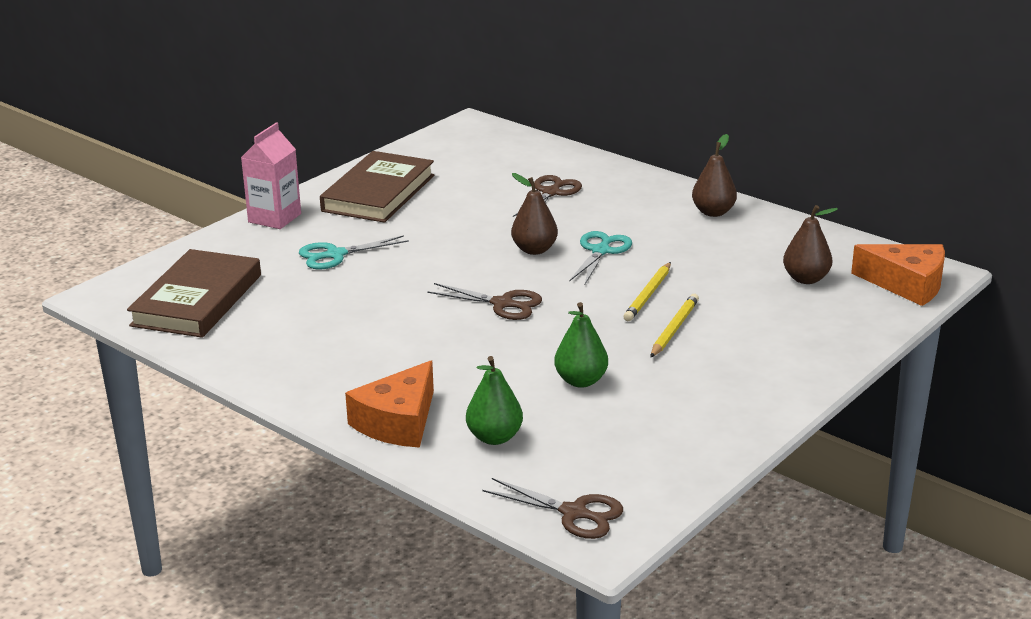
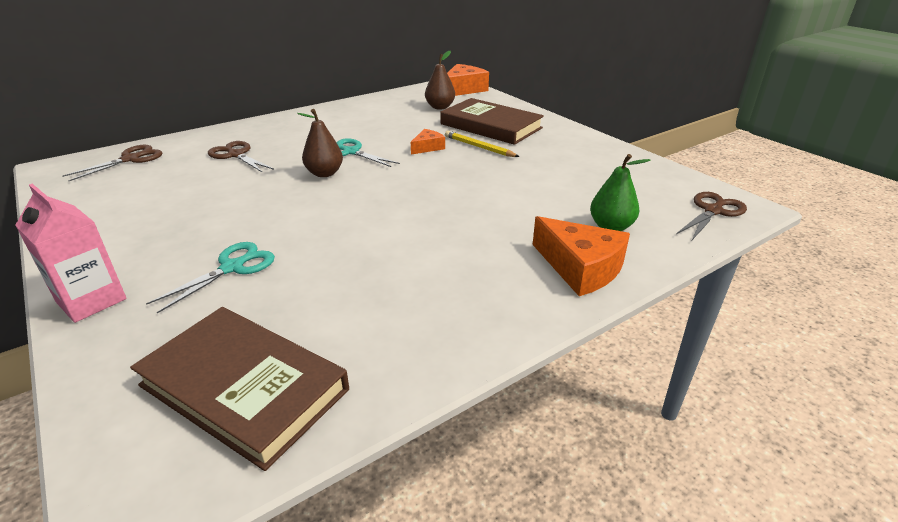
camera: 75 degrees left, 5 degrees up
(335, 255) = (232, 267): turquoise scissors -> turquoise scissors turned 135 degrees counterclockwise
(378, 193) = (125, 228): brown book -> brown book (491, 126)
(503, 304) = (403, 197): brown scissors -> brown scissors (130, 159)
(581, 381) = (536, 184): green pear -> none
(648, 295) = (427, 147): yellow pencil -> orange cheese
(713, 212) = (331, 114): brown pear -> none

